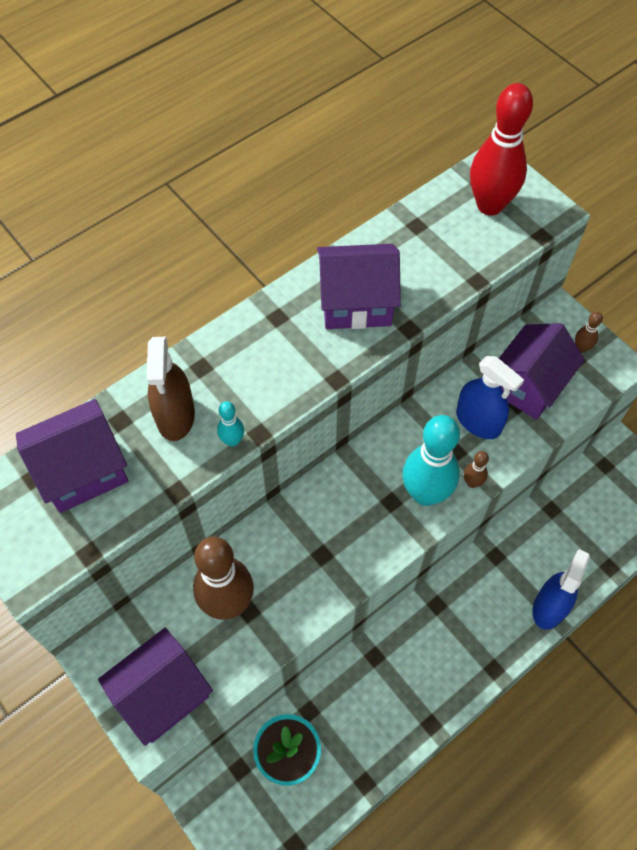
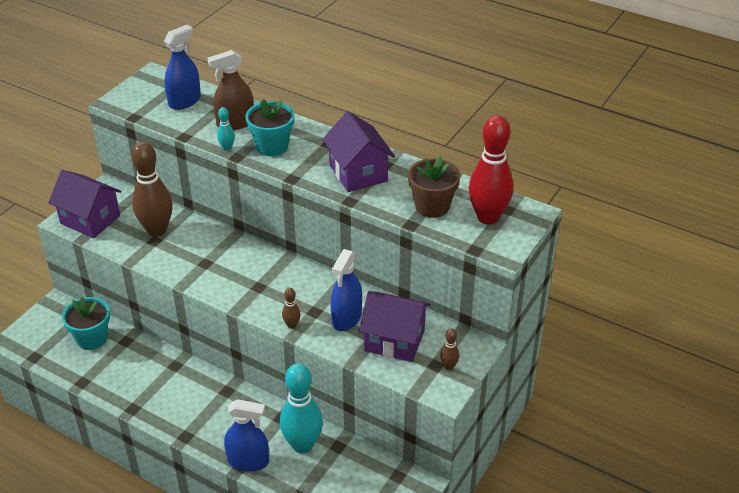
camera: 70 degrees right, 20 degrees down
(82, 471) = (184, 101): purple house -> blue spray bottle
(254, 384) = (272, 146): none -> turquoise flower pot
(425, 493) = (272, 302): turquoise bowling pin -> turquoise bowling pin (302, 445)
(451, 249) = (432, 206): none -> brown flower pot

